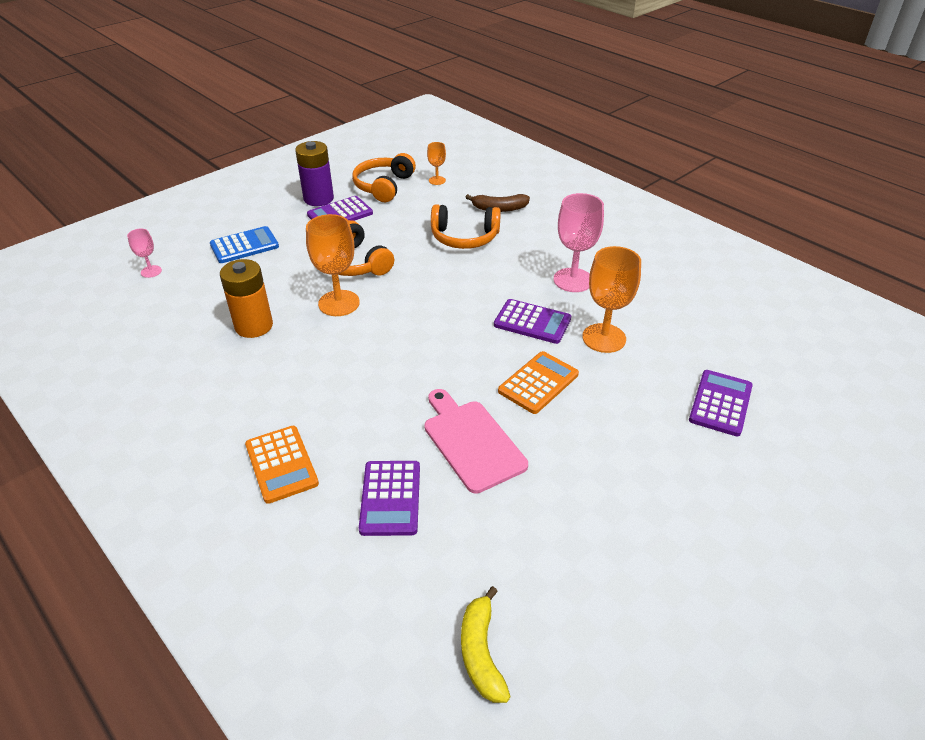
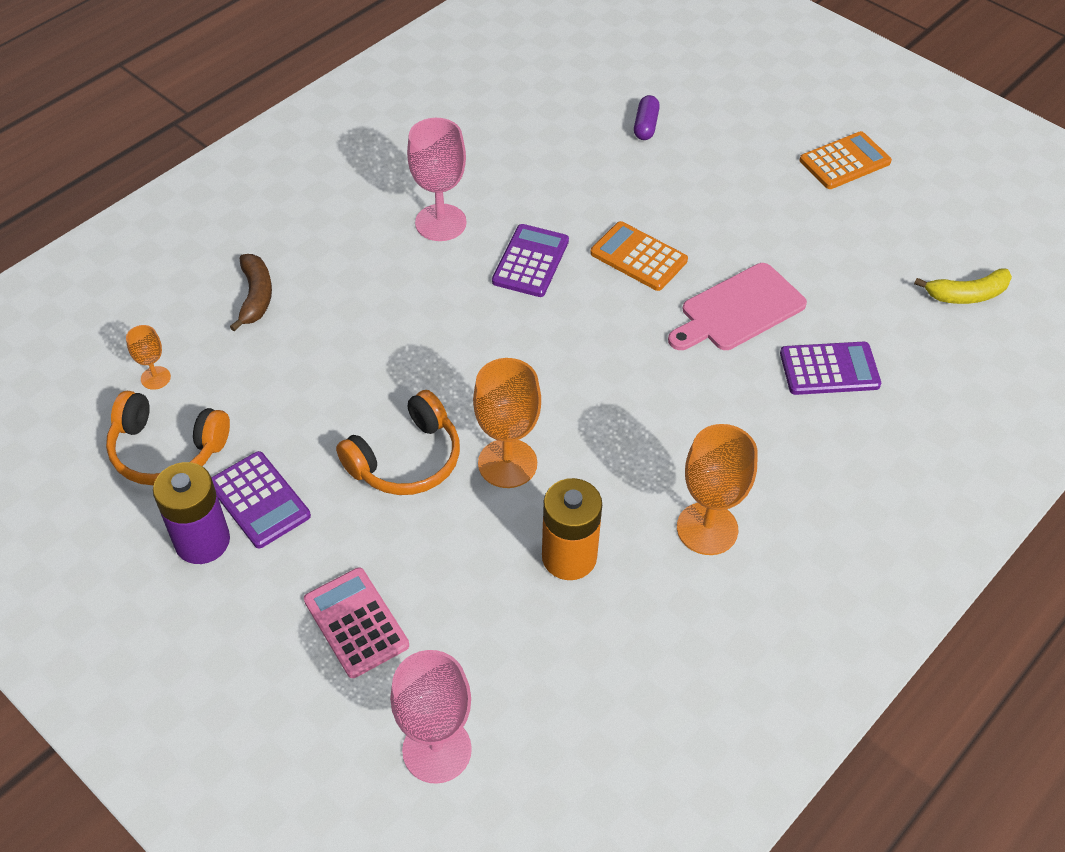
camera: 95 degrees left, 10 degrees up
(151, 271) = (437, 750): pink goblet -> pink goblet, size x1.94
(244, 246) = (356, 623): blue calculator -> pink calculator
(281, 464) = (809, 471): orange calculator -> orange calculator (845, 161)
(464, 237) = (336, 334): orange headphones -> none
(604, 338) = (554, 201): orange goblet -> orange goblet (707, 528)
(720, 403) = (645, 126): purple calculator -> purple capsule

